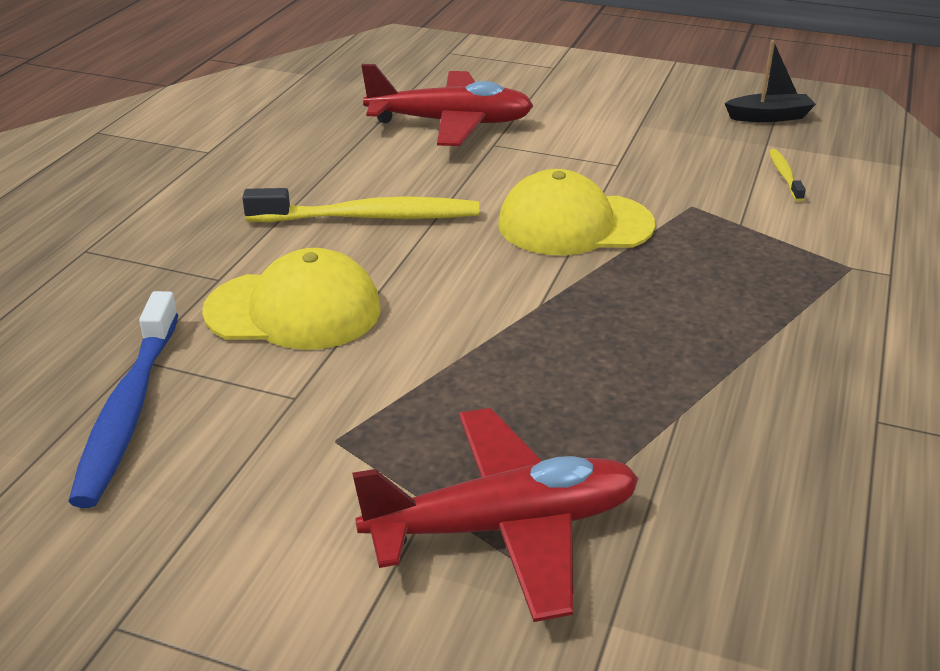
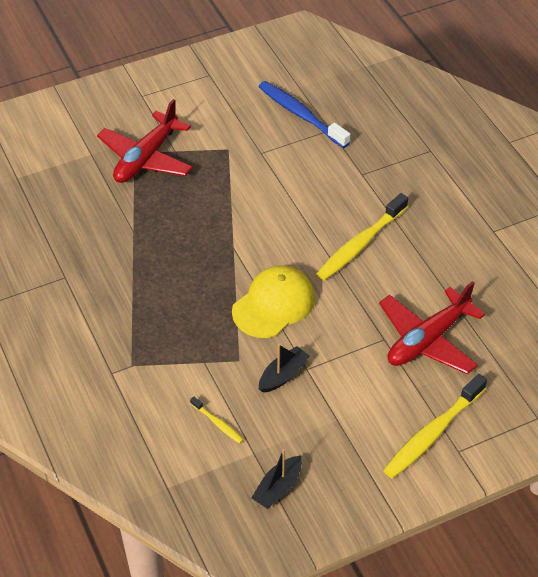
camera: 135 degrees right, 15 degrees up
(294, 310) = (313, 181): yellow cap -> none
(558, 81) = (433, 432): none -> yellow toothbrush
(653, 171) = (283, 375): none -> black boat

